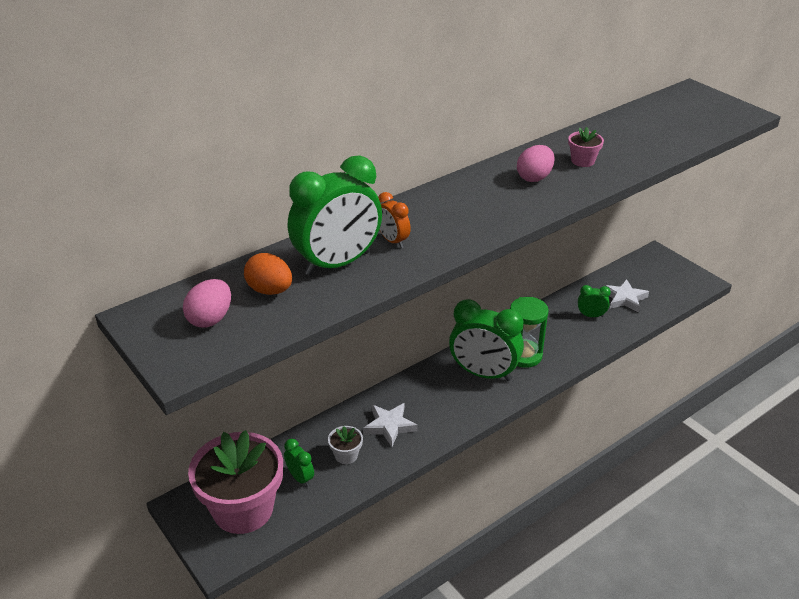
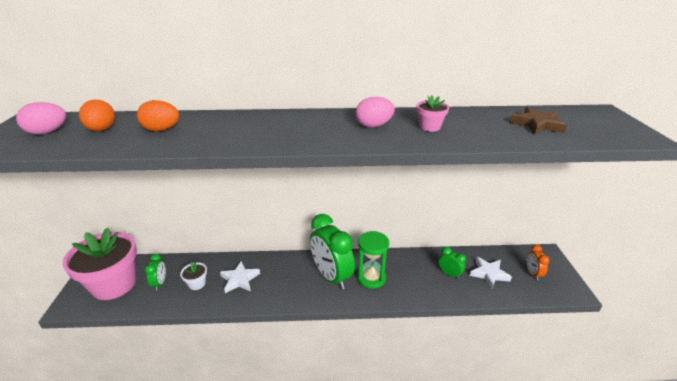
camera: 35 degrees right, 5 degrees down
(337, 263) = (161, 130): green clock -> orange egg
(393, 241) = (214, 129): orange clock -> orange clock (532, 273)
(661, 126) = (537, 124): none -> brown star

